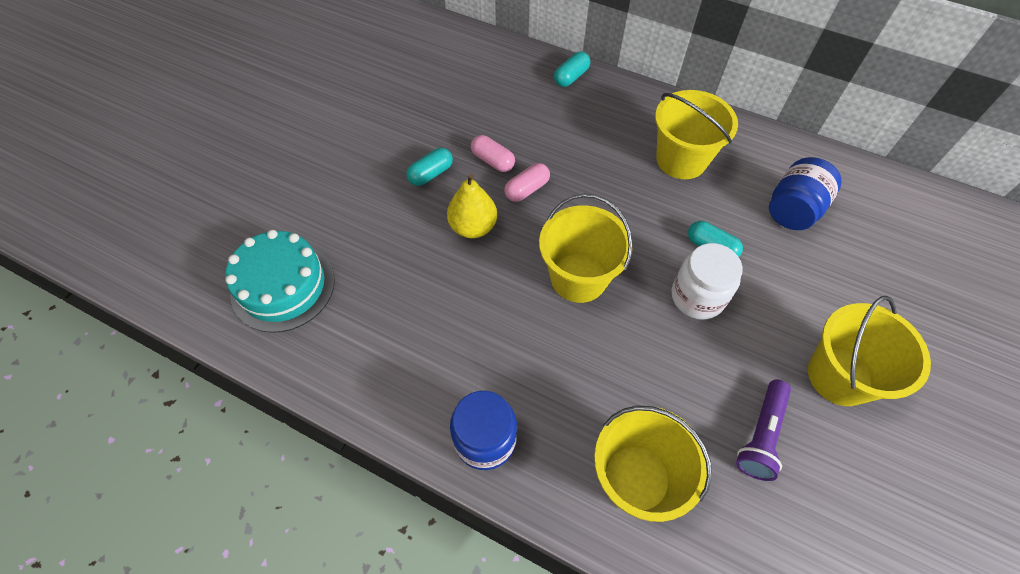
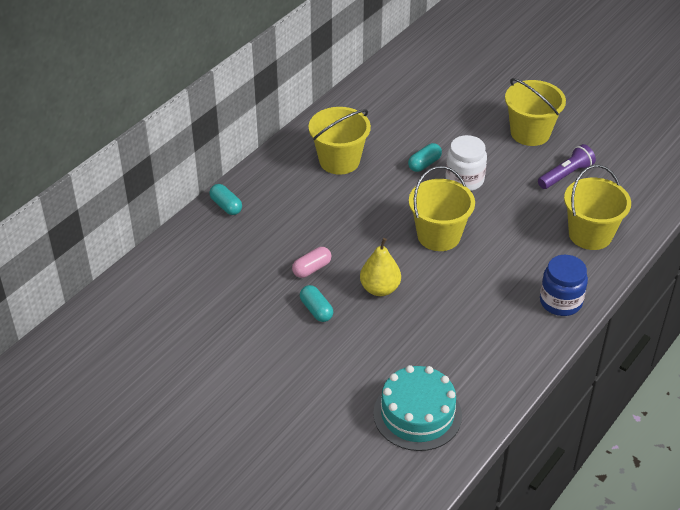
camera: 80 degrees left, 15 degrees down
(527, 189) = (348, 252): pink capsule -> none
(761, 435) = (565, 175): purple flashlight -> purple flashlight turned 75 degrees counterclockwise
(793, 209) = (400, 117): blue jar -> none

